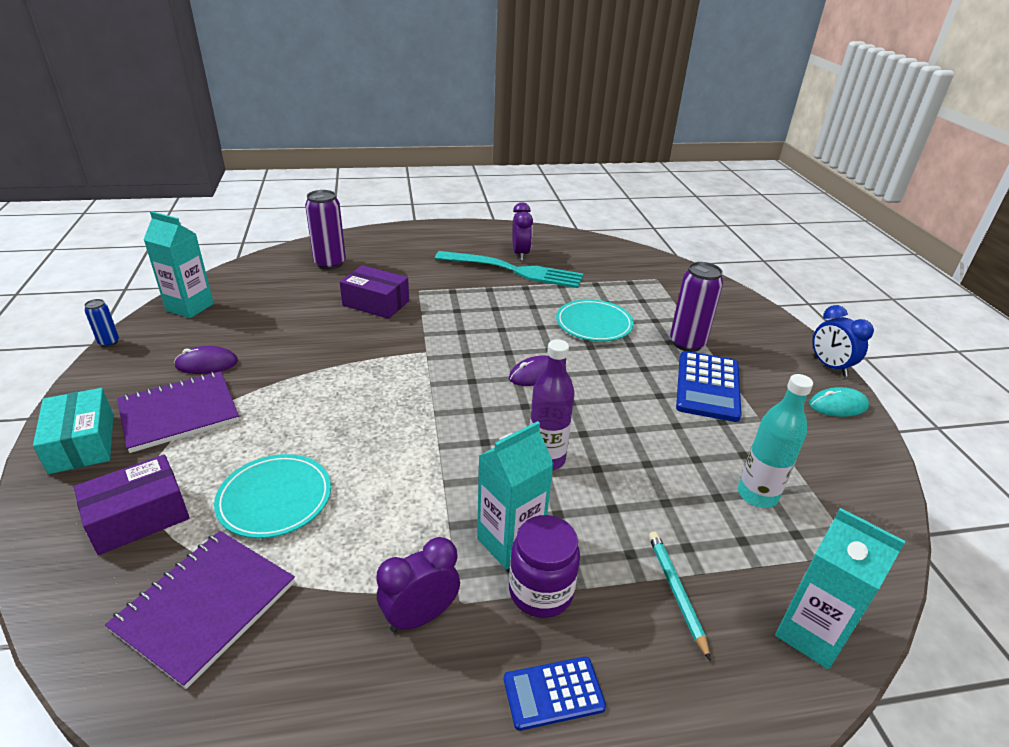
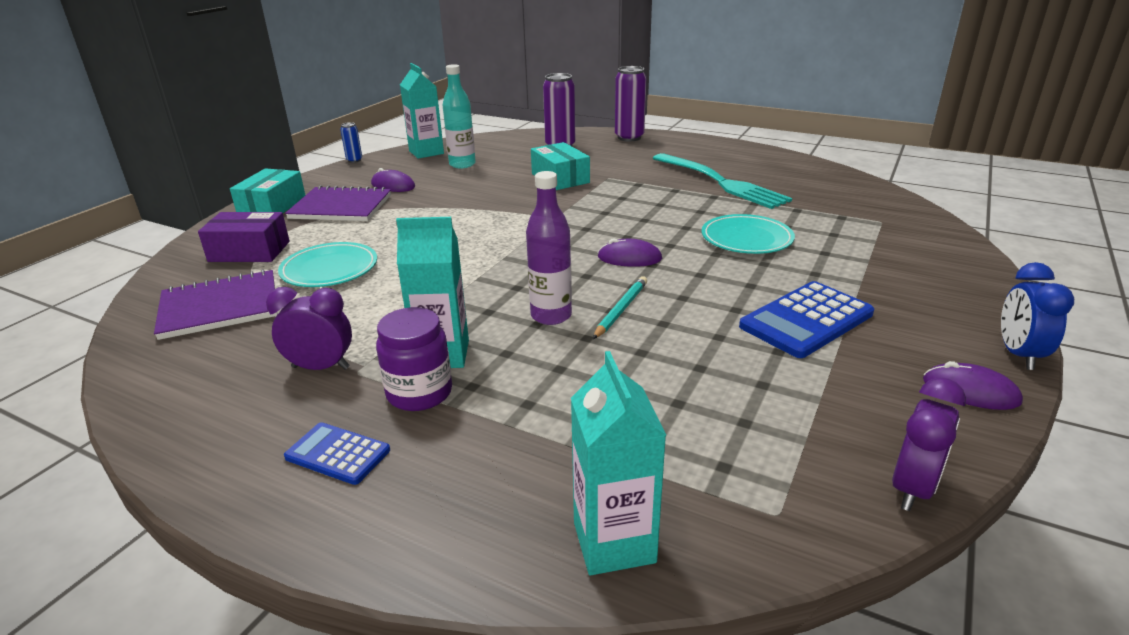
camera: 40 degrees right, 5 degrees down
(376, 303) = (560, 178): purple box -> turquoise box
(520, 254) = (746, 172): purple clock -> purple clock (912, 488)
(676, 591) = (528, 446): turquoise pencil -> turquoise pencil (621, 309)
(687, 343) = (836, 280): purple can -> purple can (629, 137)
(757, 495) = (727, 420): turquoise bottle -> turquoise bottle (462, 164)
(838, 405) = (970, 391): turquoise mouse -> purple mouse

